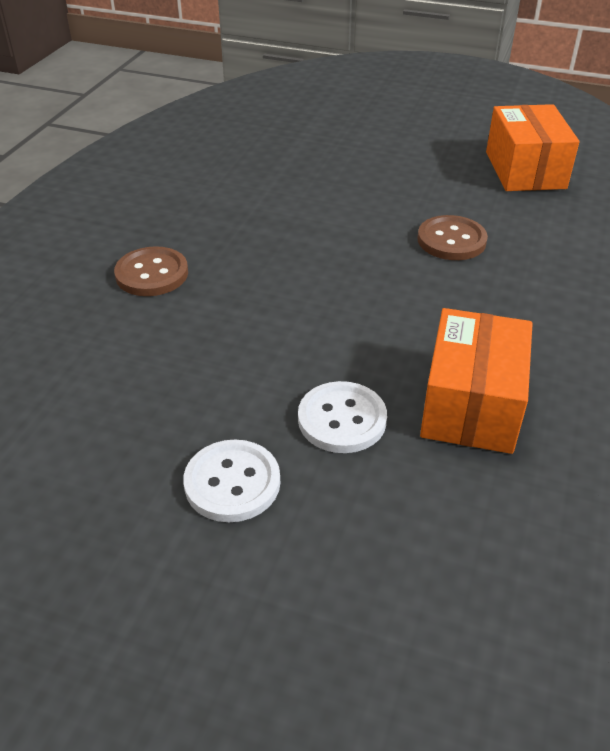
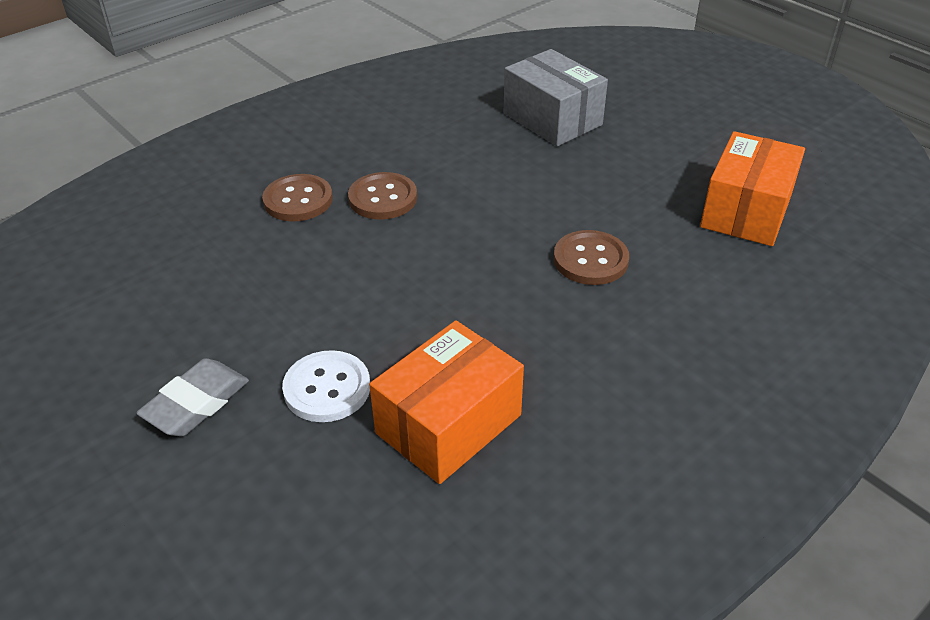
camera: 30 degrees right, 0 degrees up
(231, 248) = (383, 198): none -> brown button
(232, 483) = (196, 403): white button -> grey eraser
(313, 144) = (552, 119): none -> grey box

